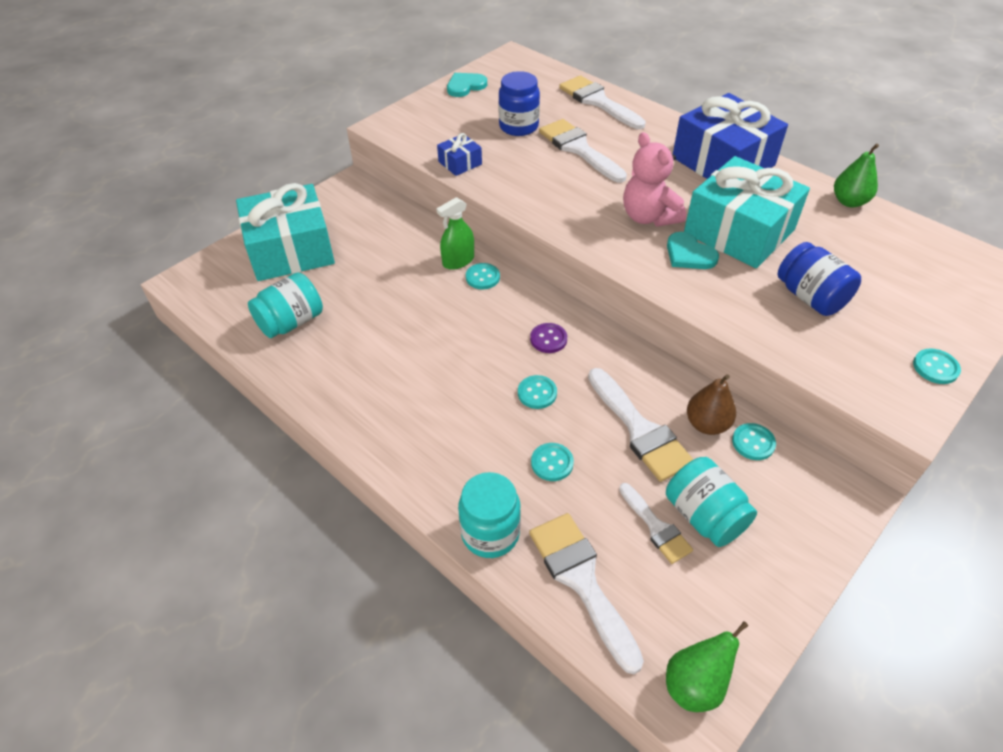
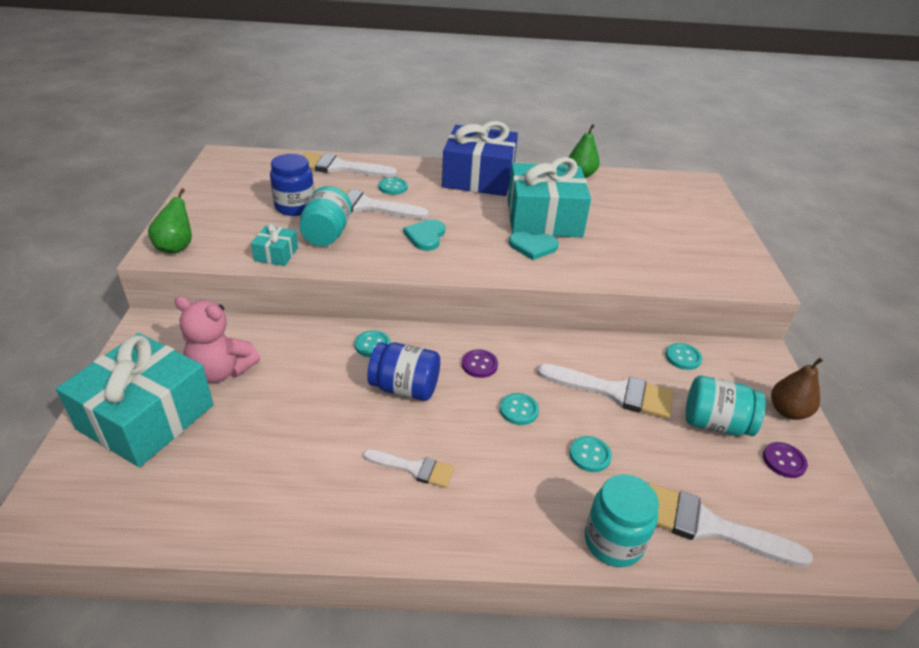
camera: 45 degrees left, 10 degrees down
(291, 322) = (227, 484): turquoise jar -> turquoise jar (327, 234)
(458, 261) = (335, 342): green spray bottle -> none
(460, 163) = (276, 254): blue gift -> turquoise gift
(465, 86) = (205, 192): turquoise heart -> turquoise heart (425, 236)
(648, 217) = (476, 233): pink teddy bear -> pink teddy bear (221, 371)
(656, 527) = (701, 452): white brush -> white brush (414, 468)
(695, 684) = (842, 539): green pear -> green pear (176, 247)
(707, 424) = (646, 362): brown pear -> brown pear (787, 411)
(730, 590) = (784, 461): none -> purple button
(810, 297) = (632, 240): blue jar -> blue jar (404, 388)
(935, 367) = (738, 250): turquoise button -> turquoise button (393, 187)

